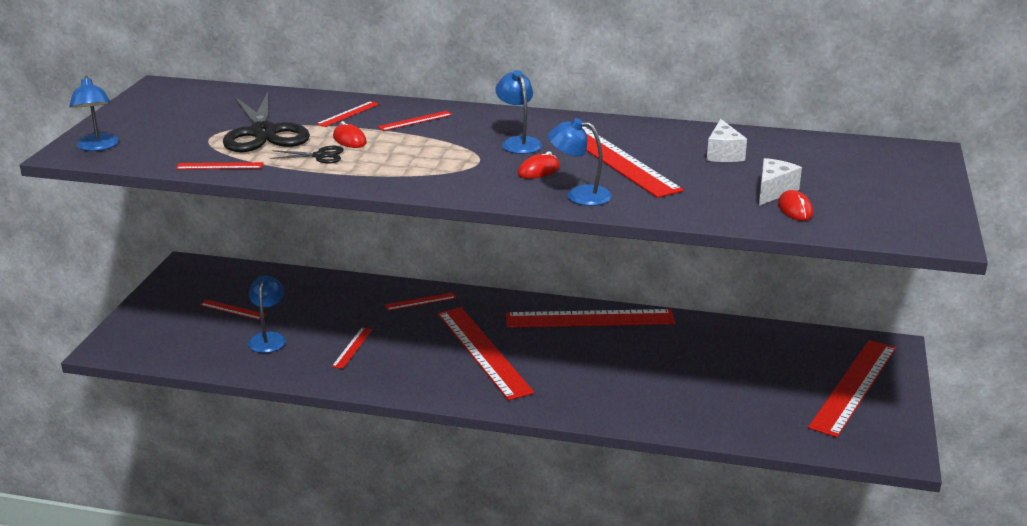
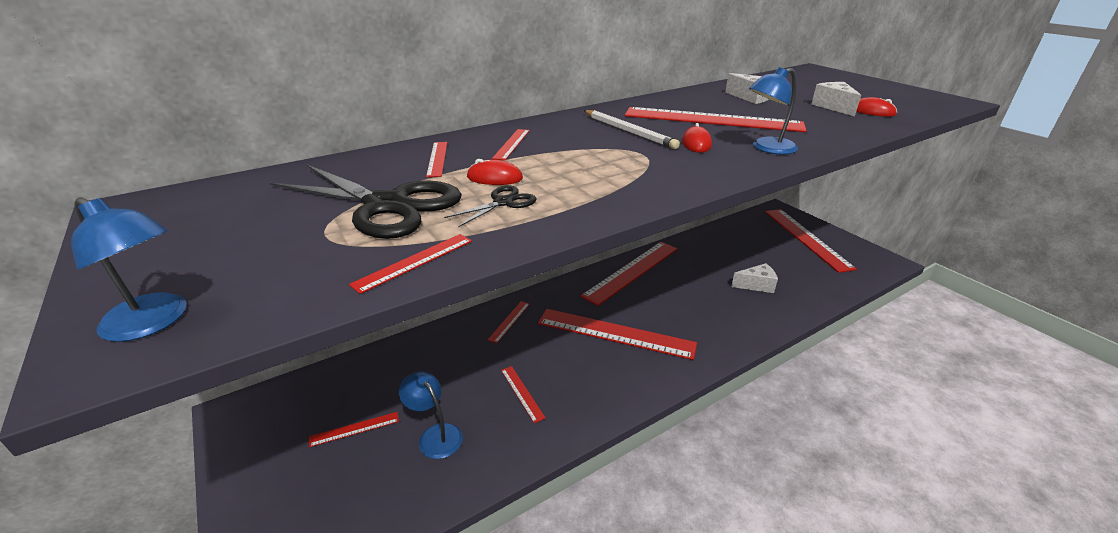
camera: 45 degrees left, 5 degrees up
(518, 142) = (628, 131): blue lamp -> white pencil
(687, 390) = (756, 285): none -> white cheese

